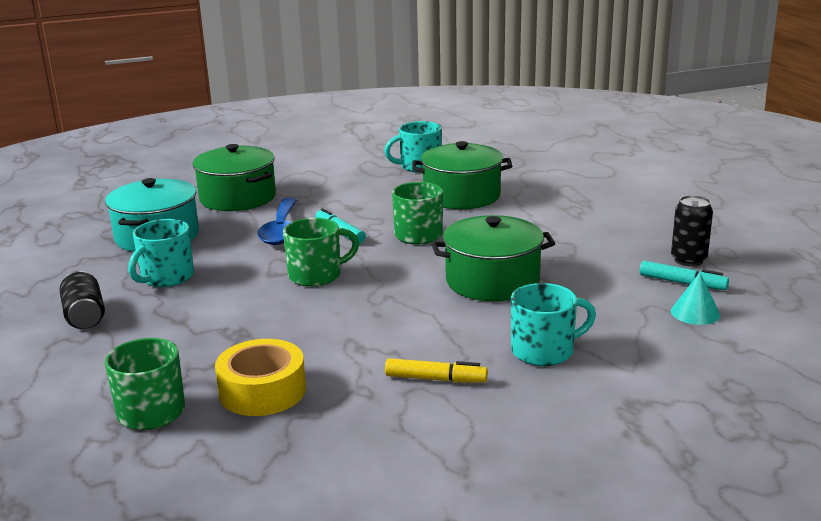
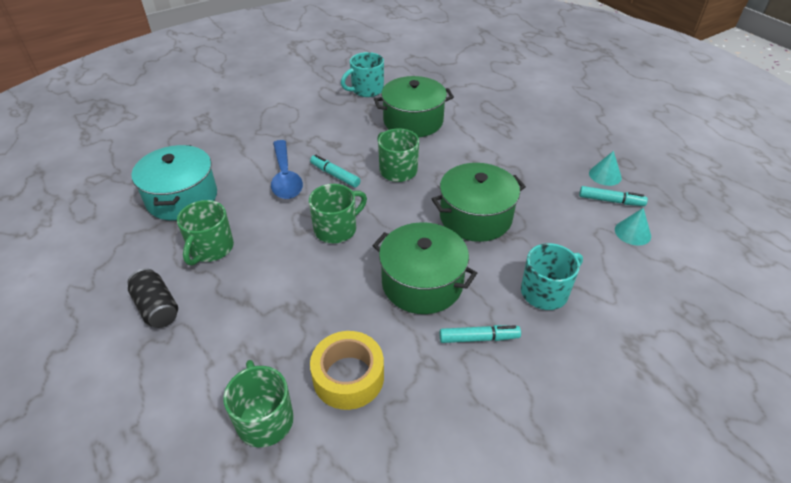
camera: 15 degrees left, 20 degrees up
(166, 277) = (211, 248): turquoise mug -> green mug
(237, 198) = (233, 142): green pot -> green pot (422, 283)
(435, 379) = (479, 338): yellow marker -> turquoise marker
(688, 260) = (605, 175): black can -> turquoise cone

